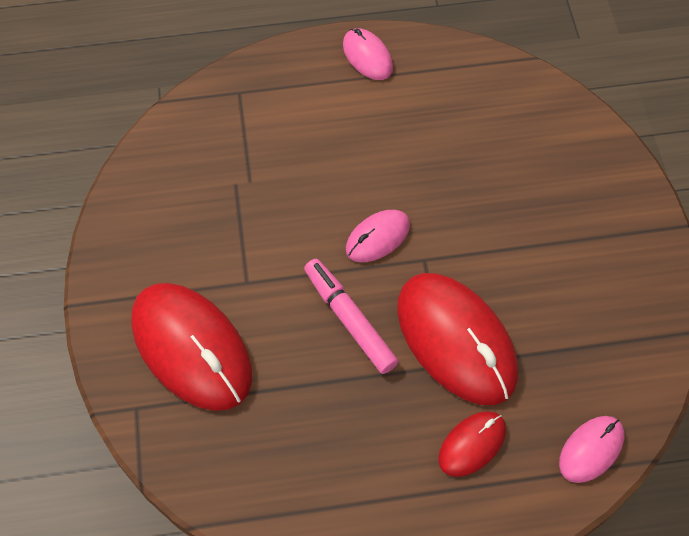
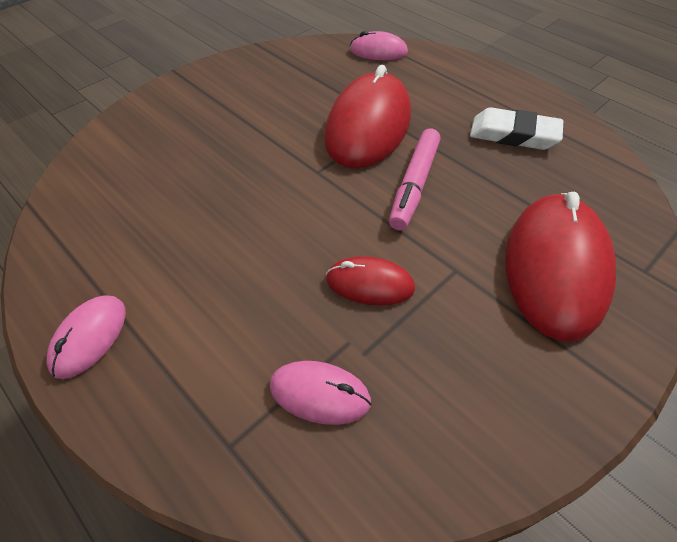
camera: 125 degrees left, 10 degrees down
(345, 460) = (513, 134): none -> white eraser
(377, 237) = (323, 207): pink mouse -> pink mouse (320, 394)
(472, 444) = (431, 90): red mouse -> red mouse (370, 284)

